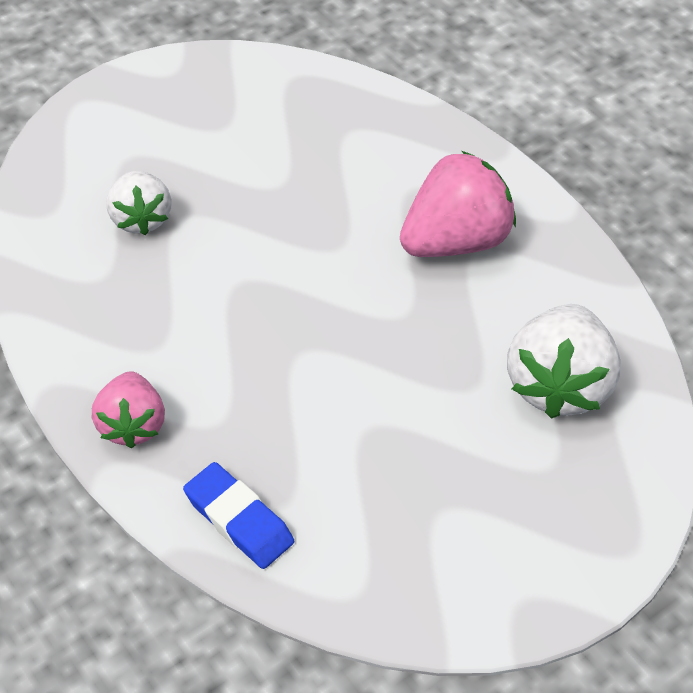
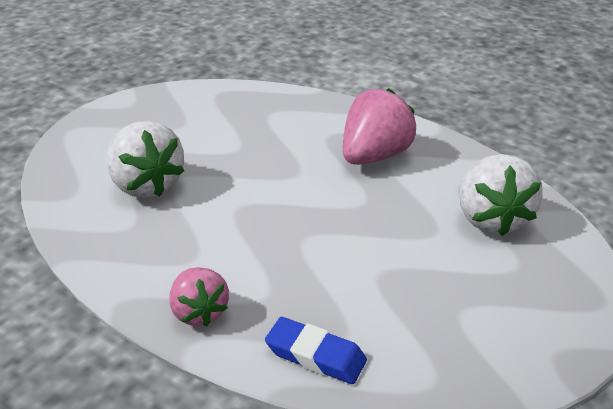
camera: 20 degrees left, 15 degrees down
(141, 218) = (146, 185): white strawberry -> white strawberry, size x1.57

